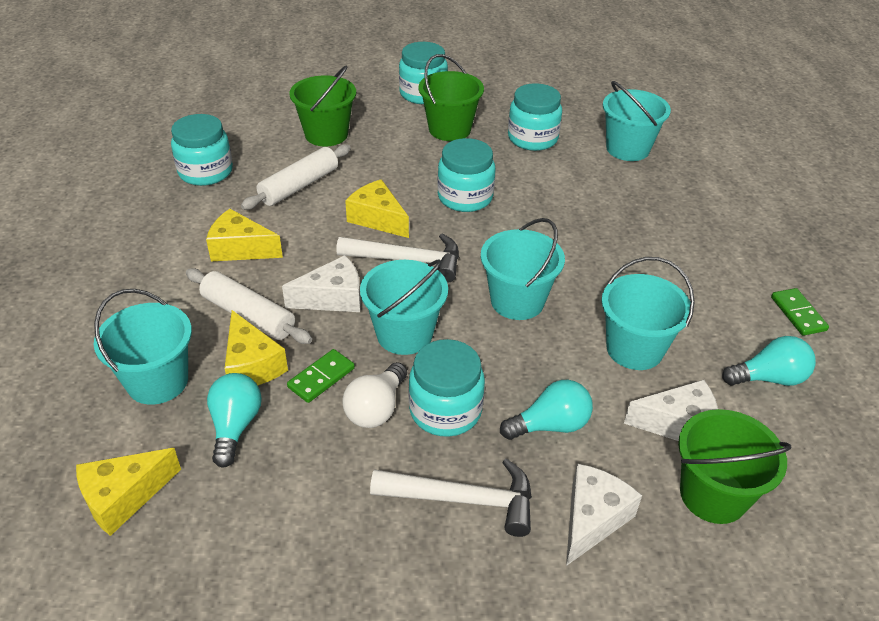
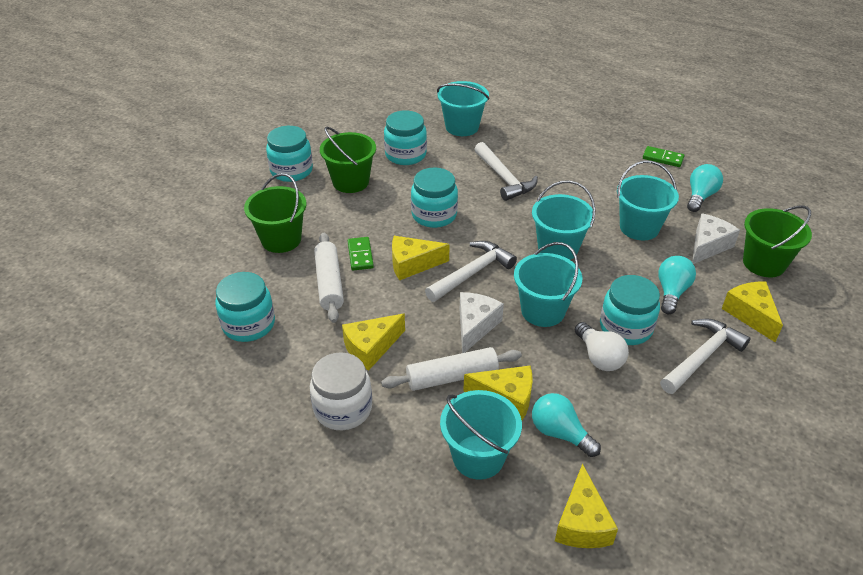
camera: 50 degrees left, 0 degrees up
(151, 270) = (343, 408): none -> white jar
(321, 378) = (549, 369): green domino -> green domino (360, 255)
(583, 213) = (504, 178): none -> white hammer
(592, 519) = (750, 314): white cheese -> yellow cheese

